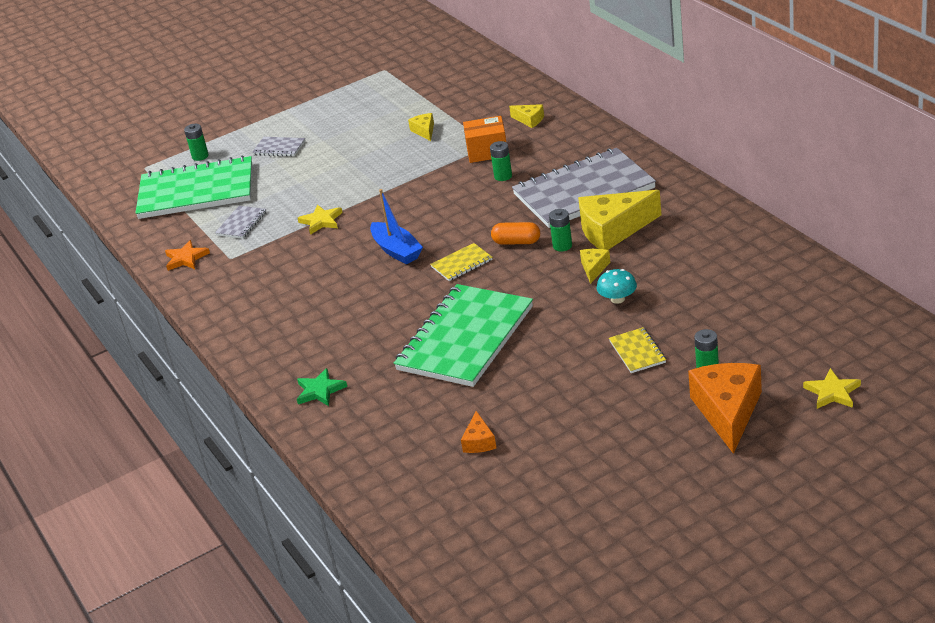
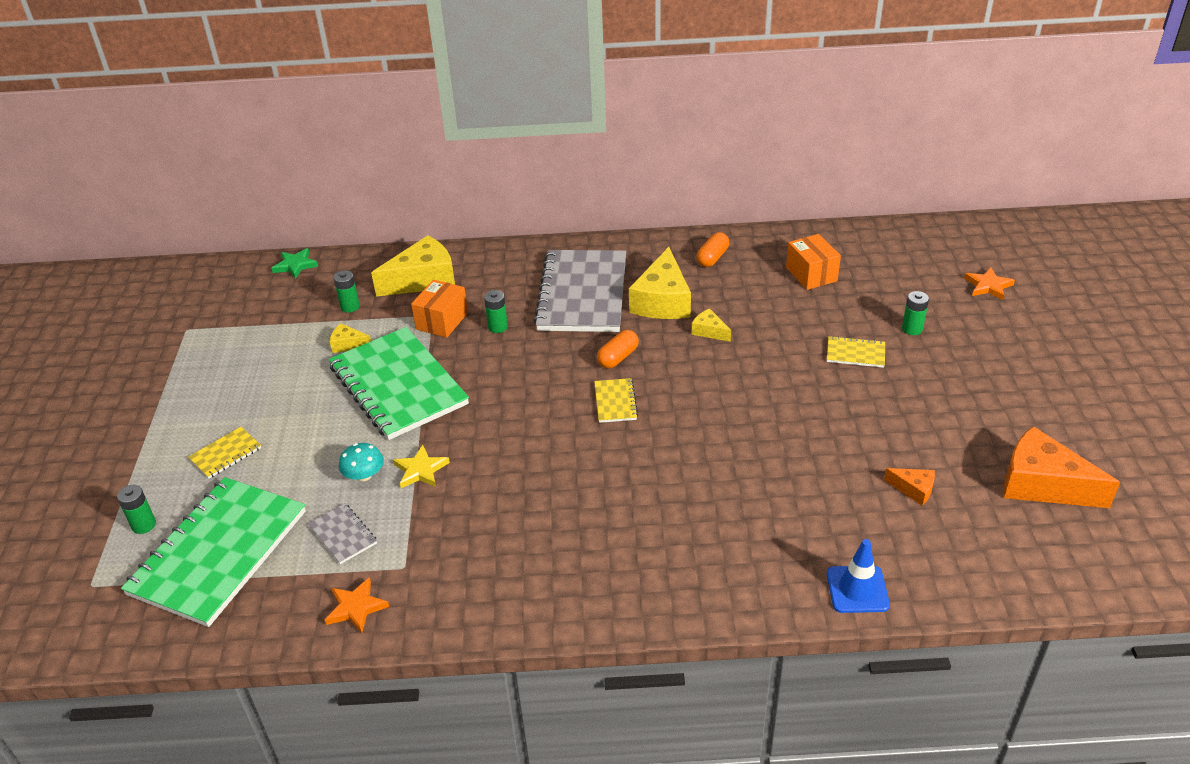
camera: 65 degrees left, 5 degrees up
(279, 148) = (225, 454): grey notebook -> yellow notebook
(320, 390) = (738, 574): green star -> green star (295, 265)
(343, 450) = (857, 589): none -> blue traffic cone
(396, 250) = (542, 435): blue boat -> none
(465, 338) = (742, 442): green notebook -> green notebook (398, 385)
(529, 120) = (423, 279): yellow cheese -> yellow cheese, size x2.11
(562, 246) = (654, 335): green battery -> green battery (350, 306)
(617, 299) = (768, 335): turquoise mushroom -> turquoise mushroom (364, 475)
(705, 228) = (712, 258): none -> orange capsule
(728, 412) = (975, 340): orange cheese -> orange cheese (1042, 484)
(737, 286) = (811, 274): none -> orange box
(832, 392) = (988, 286): yellow star -> orange star

